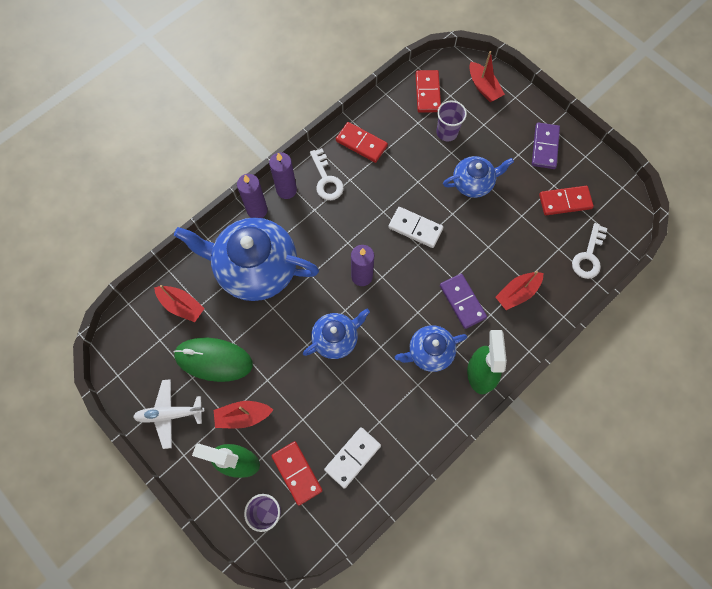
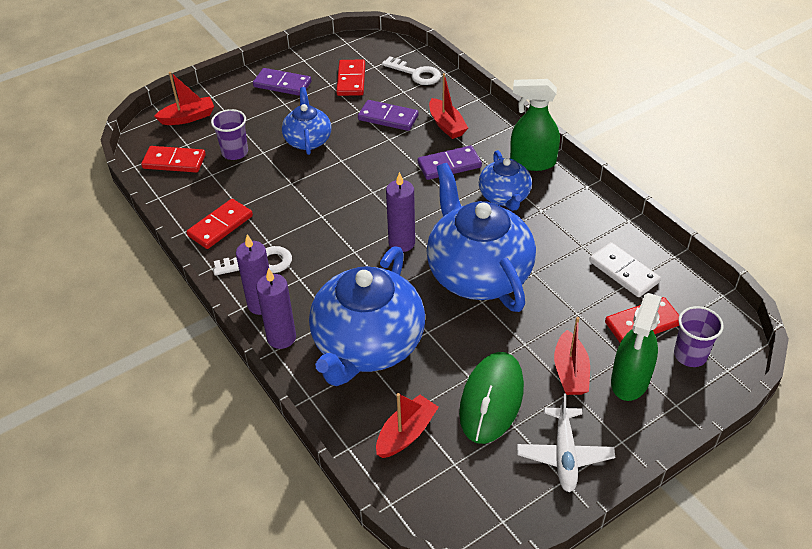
camera: 80 degrees left, 25 degrees down
(336, 338) = (478, 273): blue teapot -> blue teapot, size x1.86
(415, 228) = (351, 191): white domino -> none
(517, 242) = (388, 118): none -> purple domino

